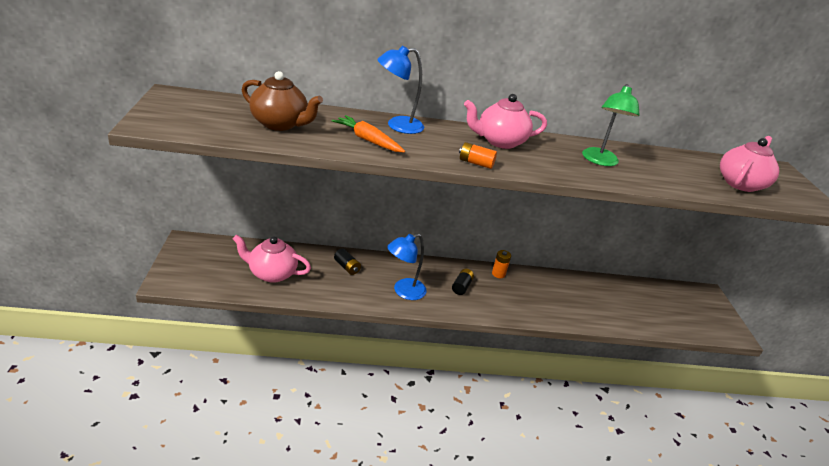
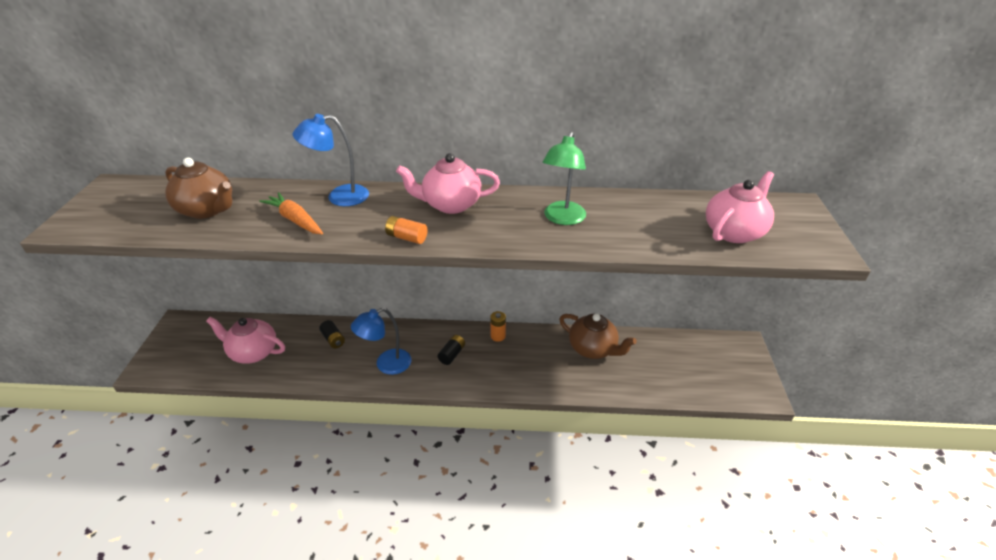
camera: 10 degrees right, 5 degrees up
(584, 289) = (593, 349): none -> brown teapot

